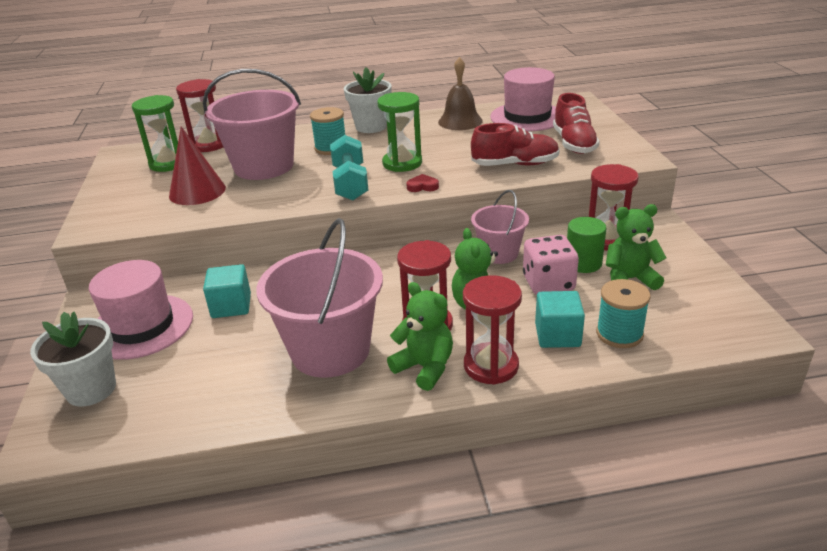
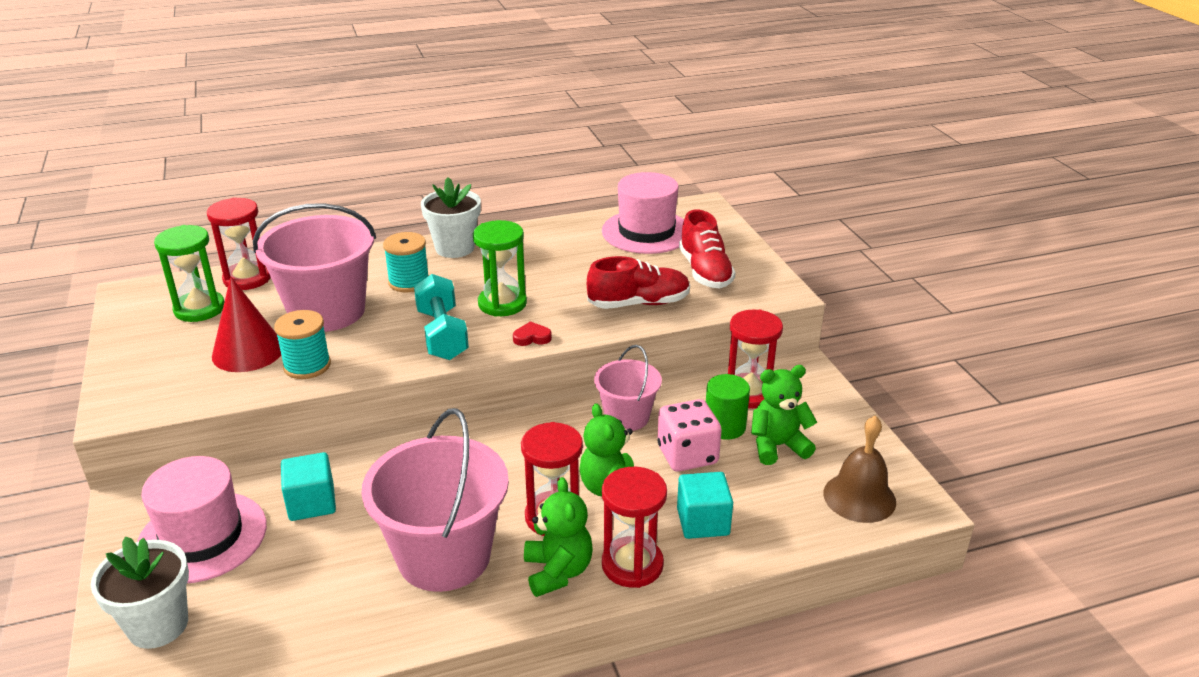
camera: 10 degrees left, 0 degrees up
(425, 367) = (558, 571): green teddy bear -> green teddy bear turned 45 degrees clockwise
(460, 121) = (565, 239): brown bell -> brown bell (859, 497)
(619, 334) = (770, 516): turquoise spool -> turquoise spool (307, 366)

